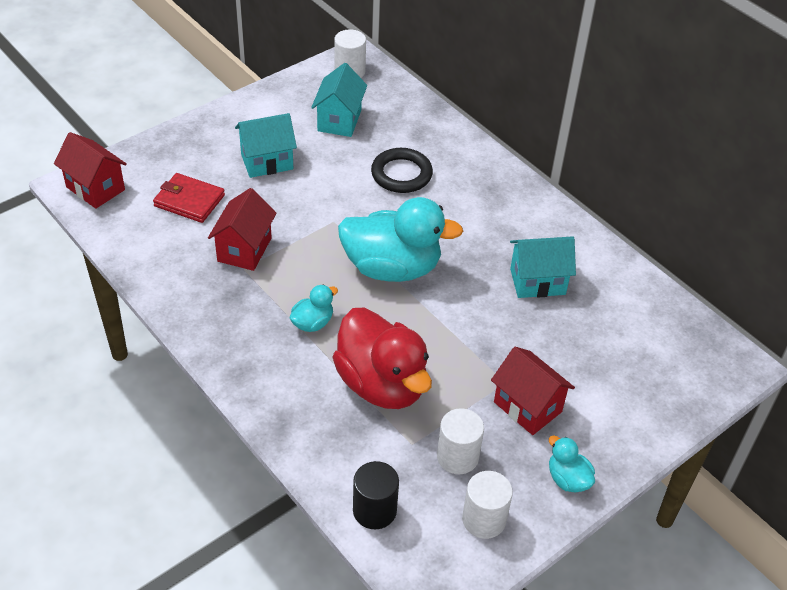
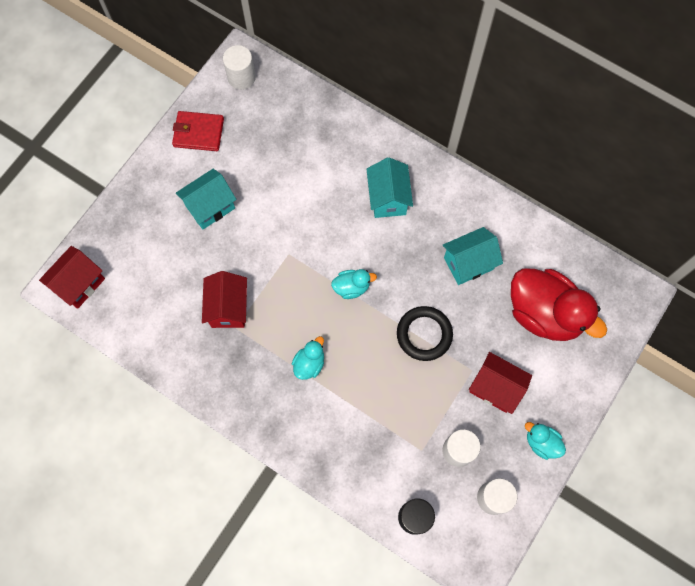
camera: 15 degrees left, 25 degrees up
(95, 188) = (79, 284): red house -> red house turned 75 degrees counterclockwise
(189, 200) = (163, 271): red wallet -> red wallet (198, 132)
(339, 120) = (253, 139): turquoise house -> turquoise house (388, 198)
(382, 384) = (382, 404): red duck -> red duck (544, 313)
(392, 268) = (351, 287): turquoise duck -> turquoise duck, size x0.45
(401, 174) = (326, 184): black ring -> black ring (424, 334)

